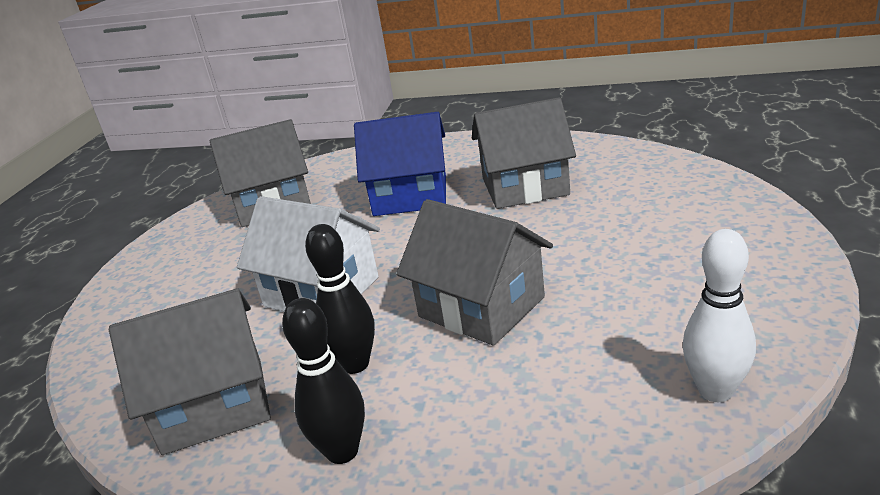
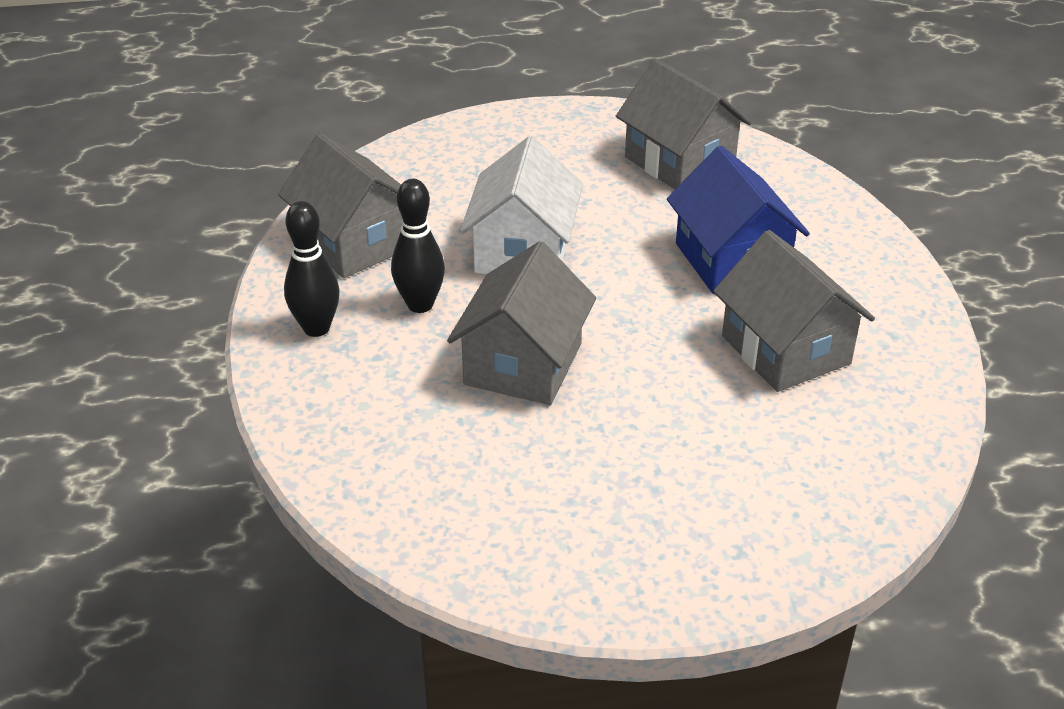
camera: 65 degrees right, 10 degrees up
(715, 391) = (428, 539): white bowling pin -> none

